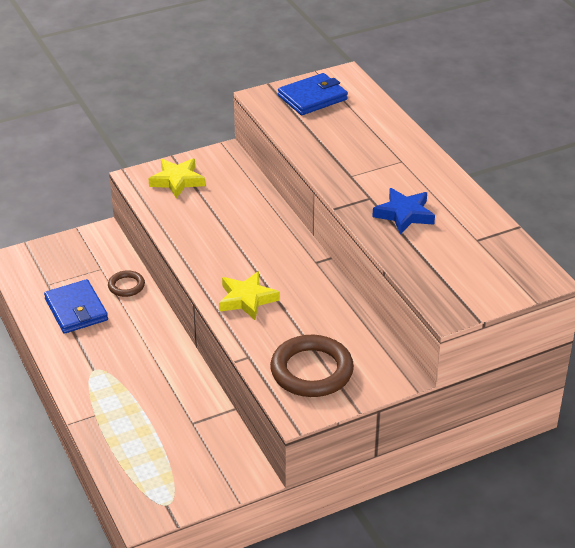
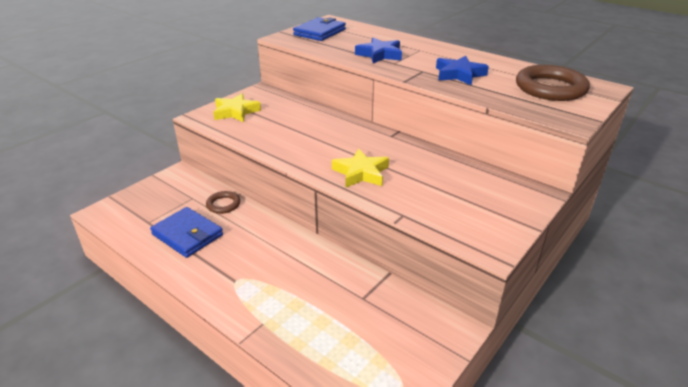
camera: 25 degrees left, 5 degrees down
(311, 371) = (467, 210): brown ring -> brown ring (550, 88)
(347, 158) = (380, 55): none -> blue star

